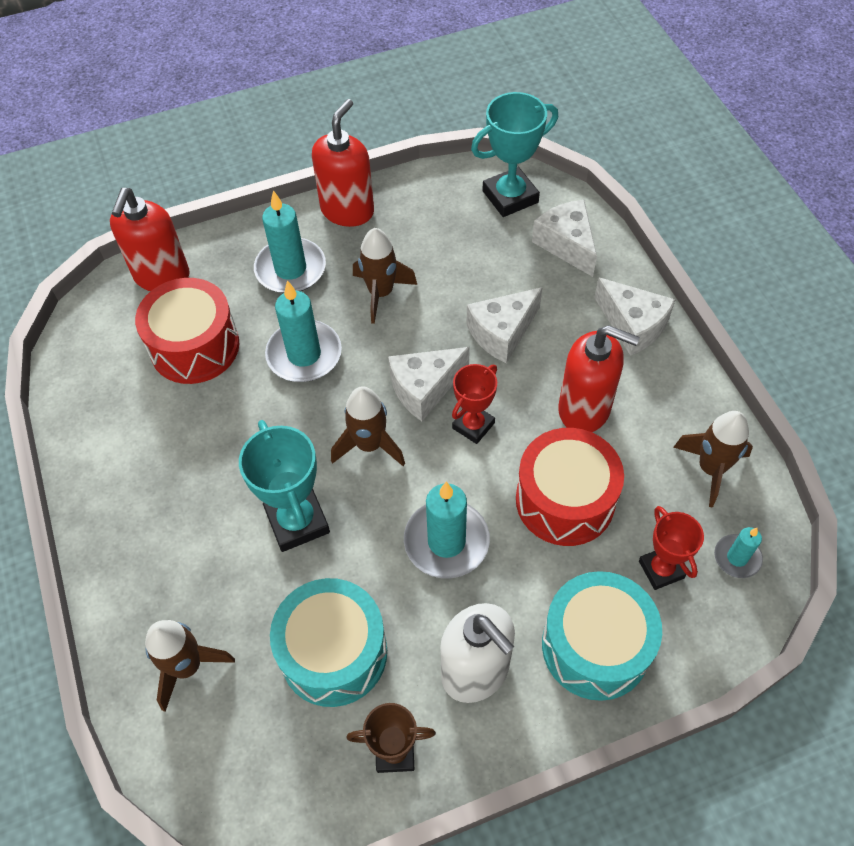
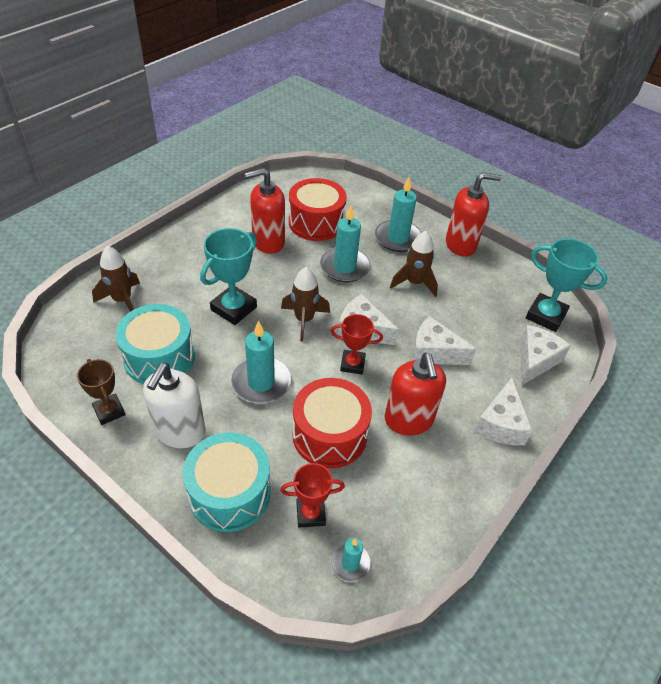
camera: 55 degrees right, 10 degrees down
(162, 276) = (350, 192): red soap dispenser -> red soap dispenser (268, 242)
(661, 569) = (310, 514): red trophy -> red trophy turned 45 degrees clockwise
(710, 469) = (415, 518): brown rocket -> none

